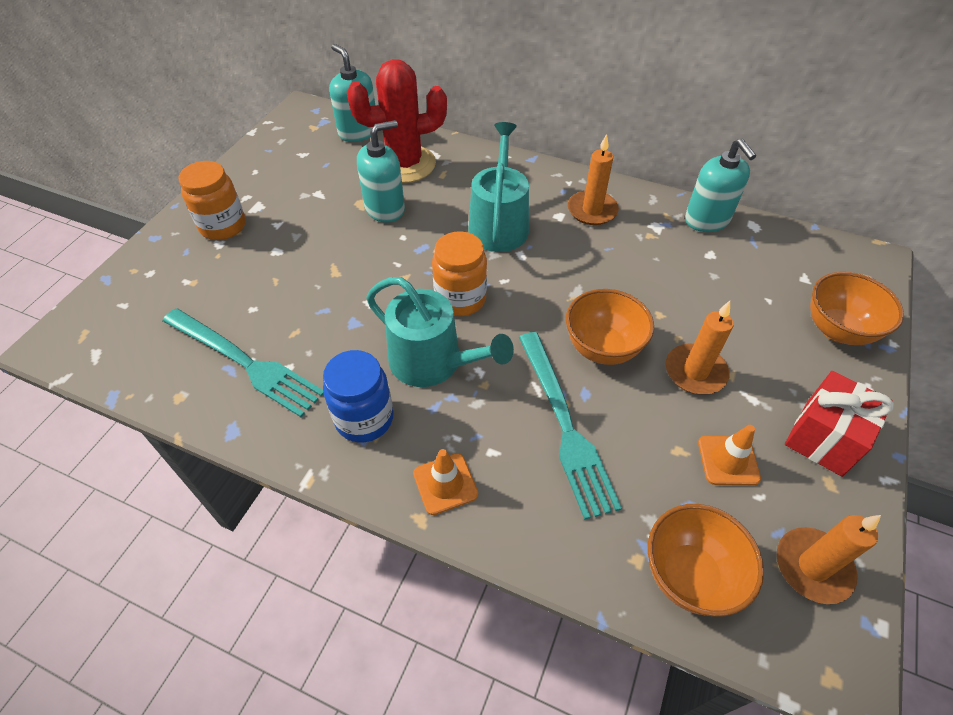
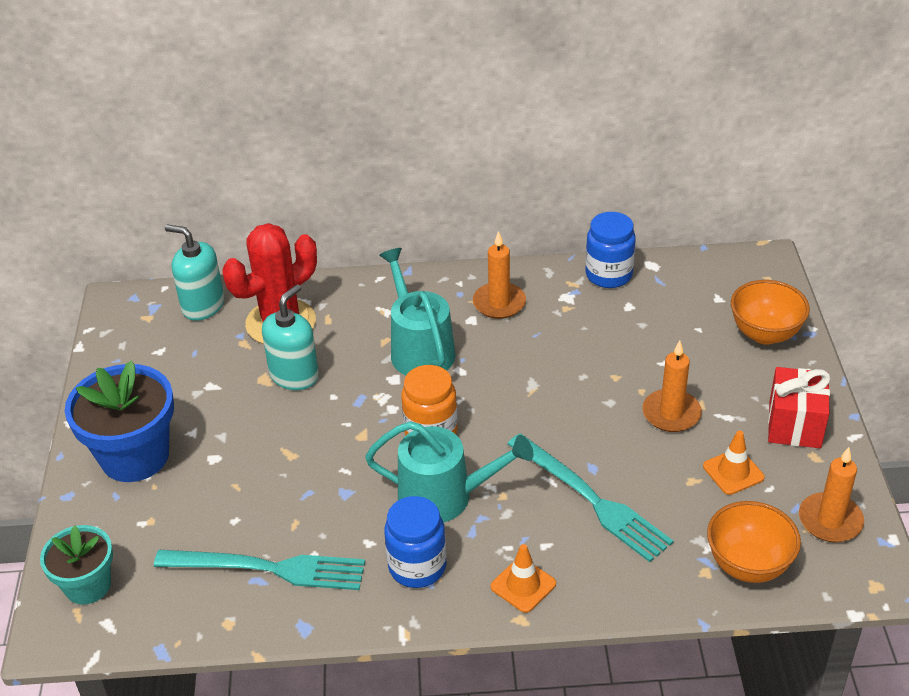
camera: 25 degrees left, 10 degrees down
(108, 315) = (88, 585): none -> turquoise flower pot
(223, 226) = (135, 456): orange jar -> blue flower pot
(602, 348) = (584, 425): orange bowl -> none
(707, 220) = (608, 275): turquoise soap dispenser -> blue jar

